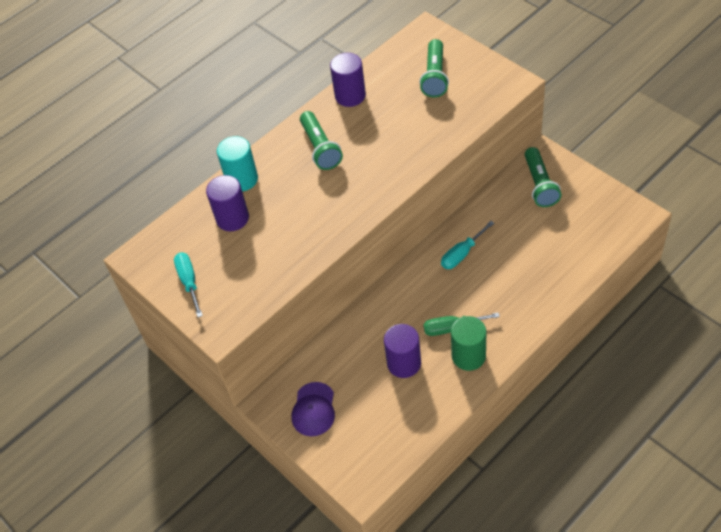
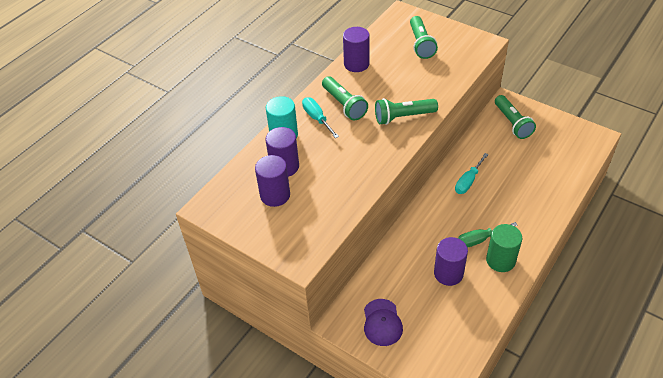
camera: 15 degrees left, 5 degrees down
(189, 282) = (260, 222): turquoise screwdriver -> turquoise screwdriver (317, 118)
(213, 252) = (275, 195): none -> purple cylinder
(384, 172) = (403, 117): none -> green flashlight

